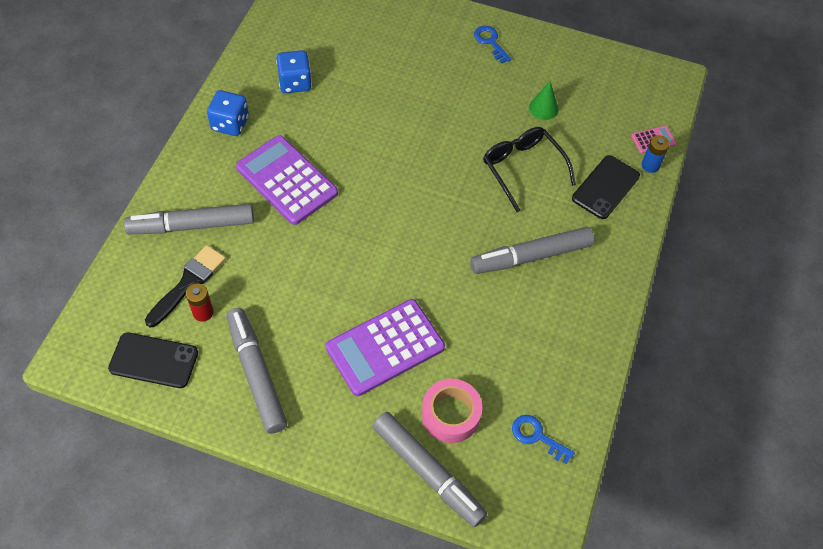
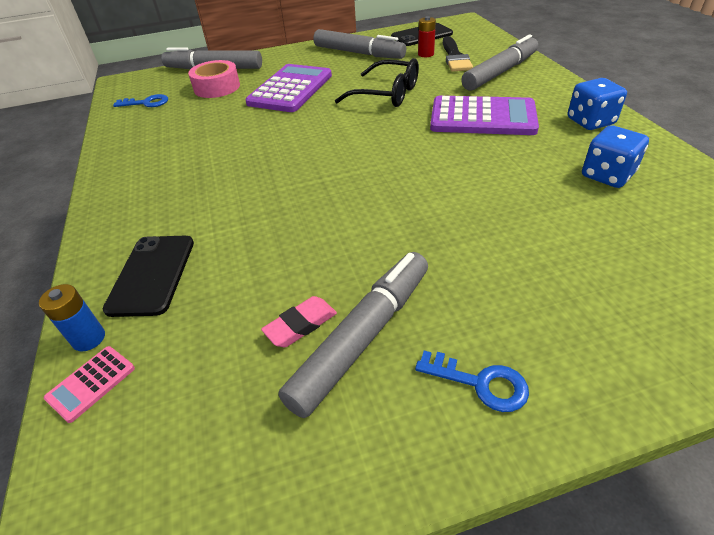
camera: 150 degrees right, 15 degrees down
(523, 169) = (273, 237): black glasses -> black glasses (387, 94)
(531, 256) = (211, 177): grey marker -> grey marker (363, 337)
(543, 108) = (301, 325): green cone -> pink eraser

